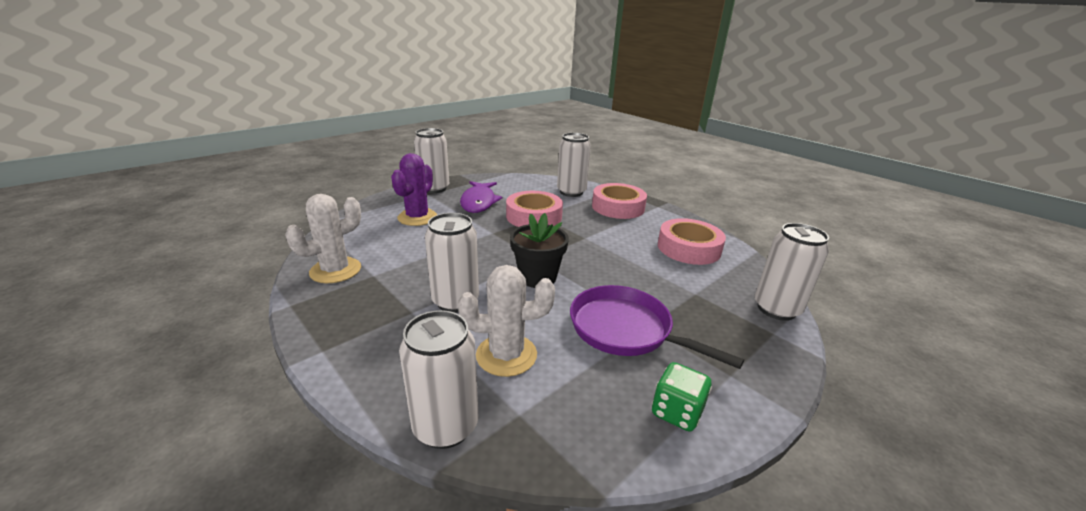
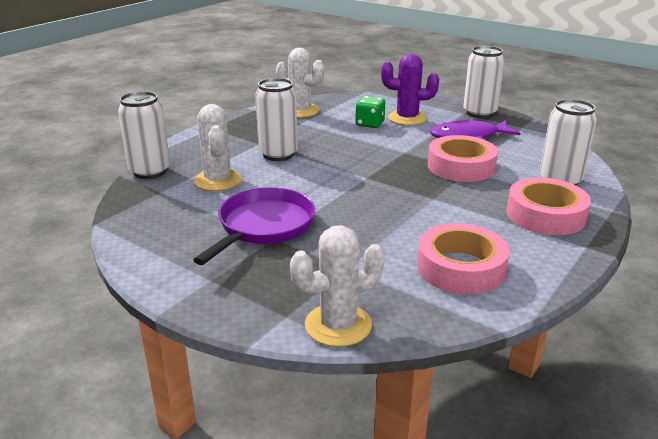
camera: 80 degrees right, 0 degrees up
(537, 277) = (331, 181): black flower pot -> none
(676, 412) = (163, 250): green dice -> green dice (370, 124)
(776, 309) = (338, 325): white can -> white cactus

